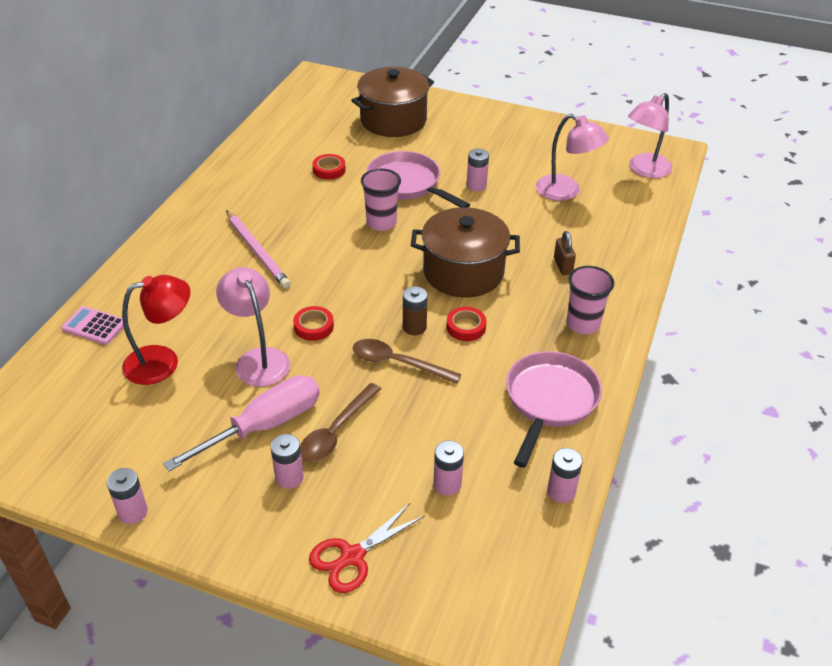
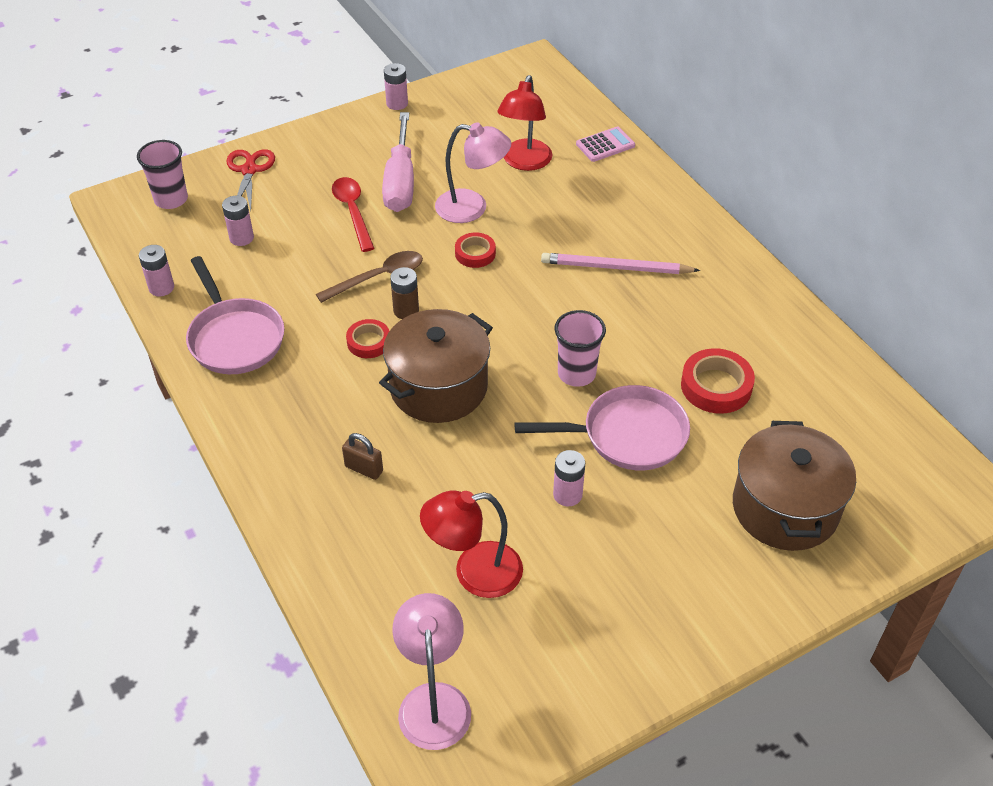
camera: 130 degrees right, 5 degrees up
(289, 477) = (341, 173): pink battery -> none
(329, 170) = (716, 386): red tape -> red tape, size x1.57
(336, 431) = (353, 212): brown spoon -> red spoon
(566, 192) = (474, 573): pink lamp -> red lamp
(583, 324) = (279, 423): pink cup -> pink cup (171, 199)

